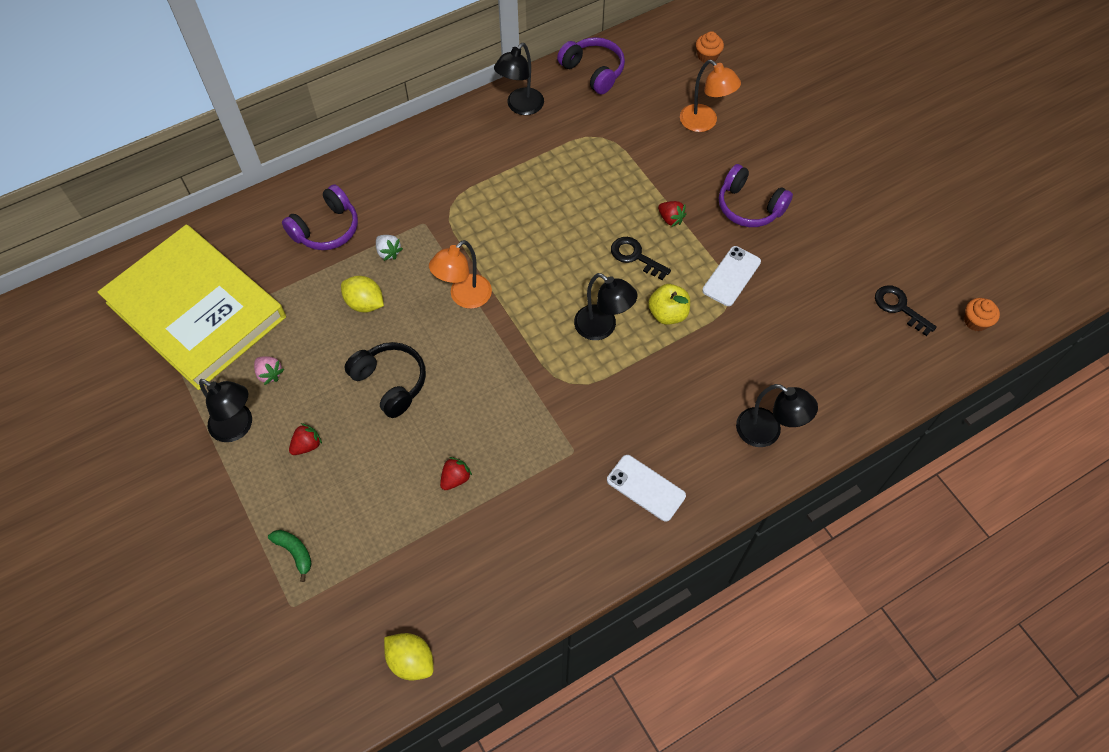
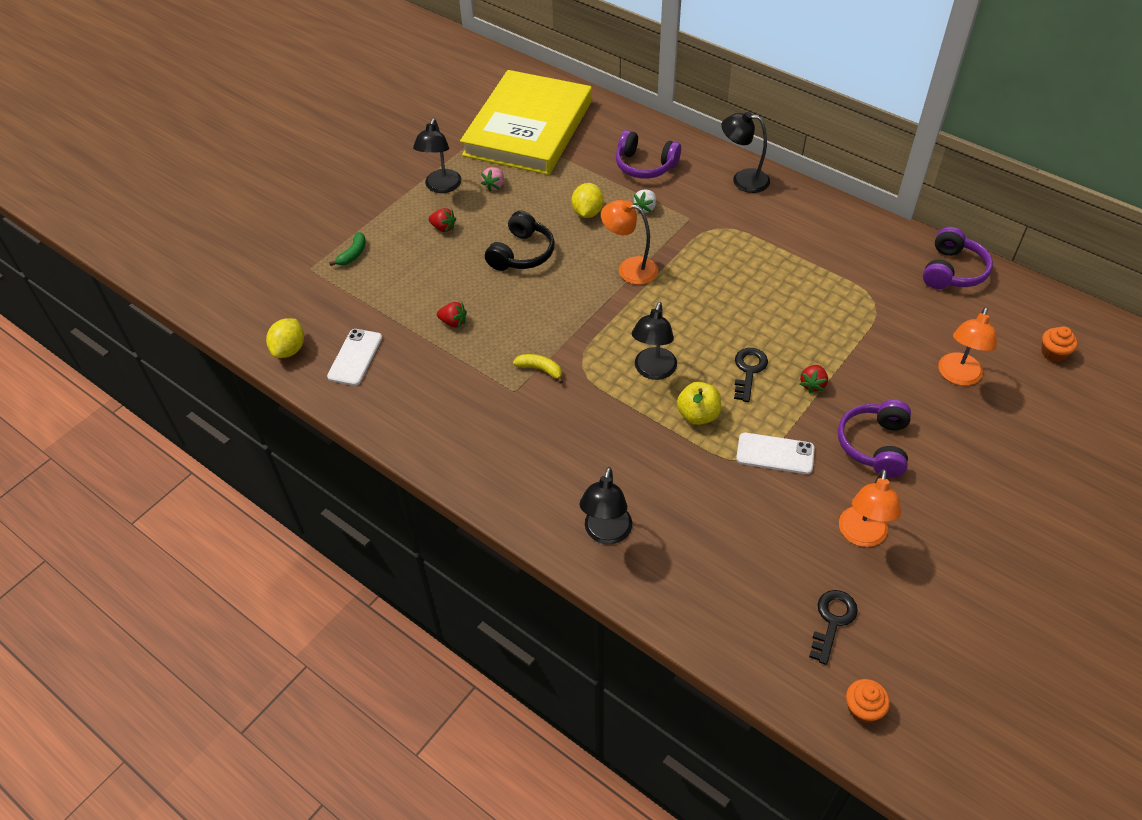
camera: 70 degrees right, 10 degrees down
(520, 107) = (865, 235): black lamp -> black lamp (743, 180)
(557, 420) = (540, 369): none -> yellow banana
(646, 488) = (501, 453): white phone -> white phone (355, 357)
(831, 255) = (861, 536): none -> orange lamp

